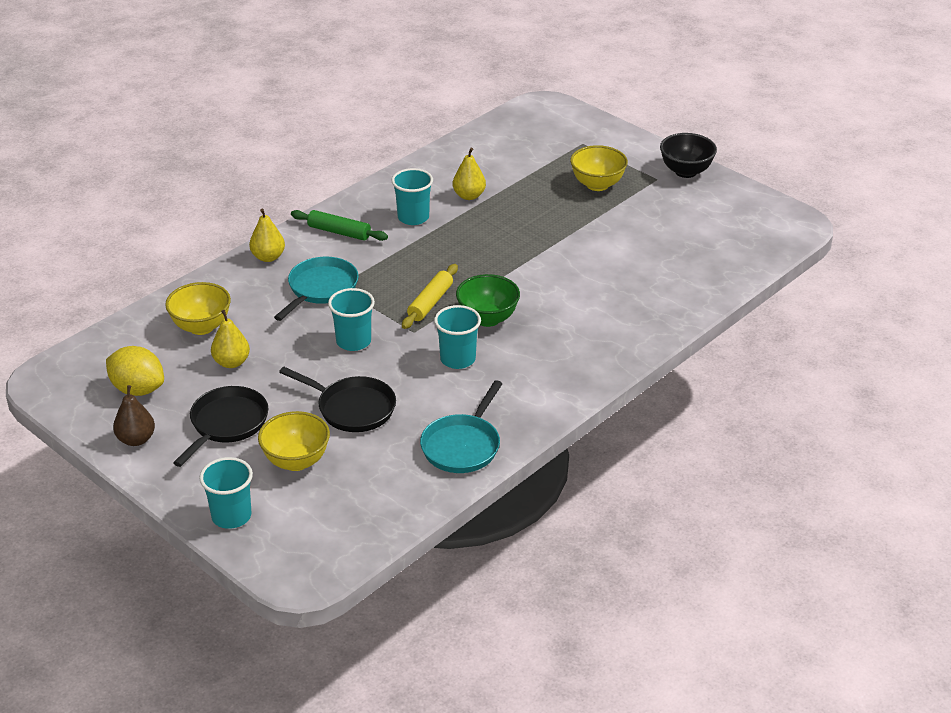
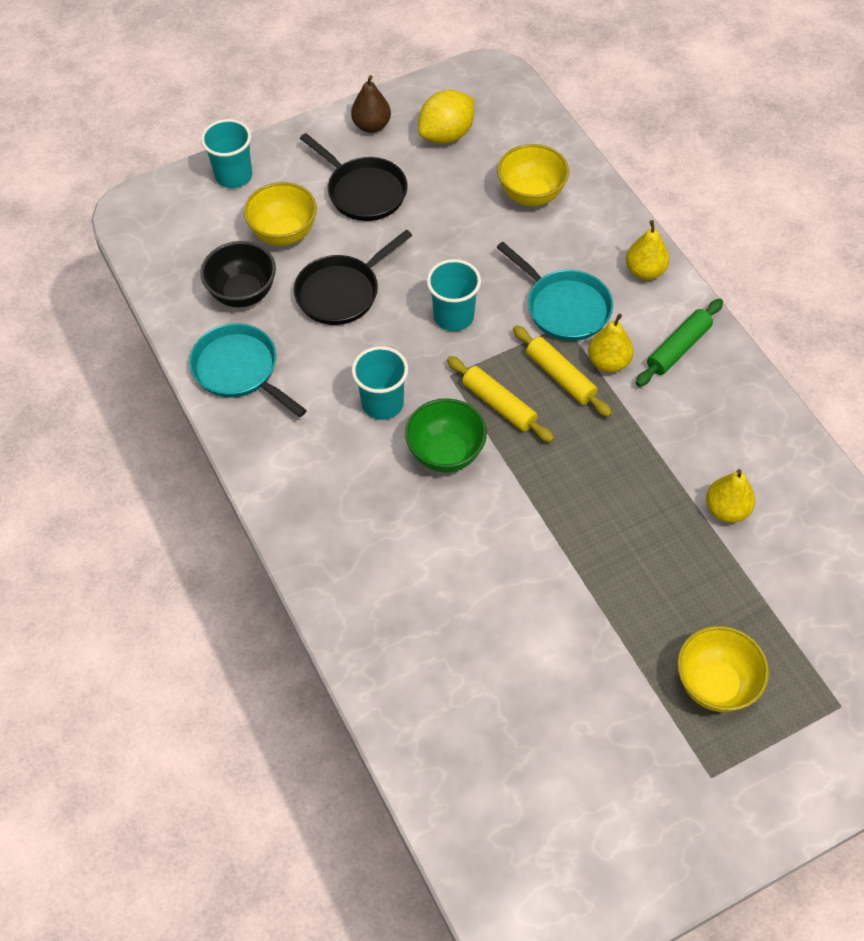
camera: 110 degrees right, 20 degrees up
(231, 362) = (459, 210): yellow pear -> yellow pear (608, 362)
(390, 279) = (560, 377): none -> yellow rolling pin
(413, 217) = (690, 432): turquoise cup -> none
(686, 171) = (722, 830): black bowl -> black bowl (243, 293)

